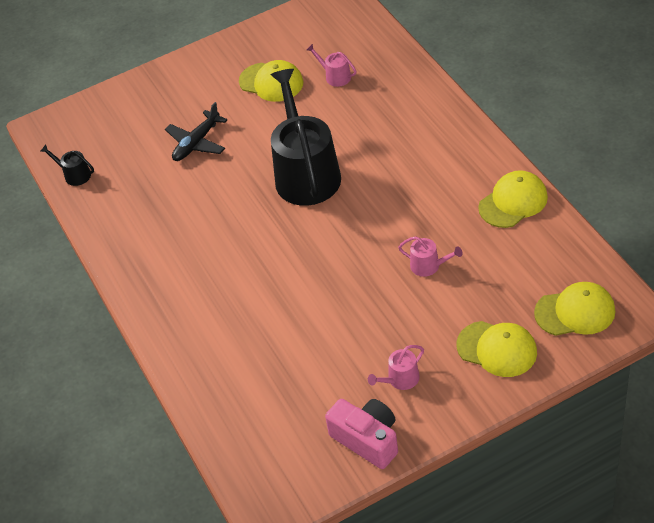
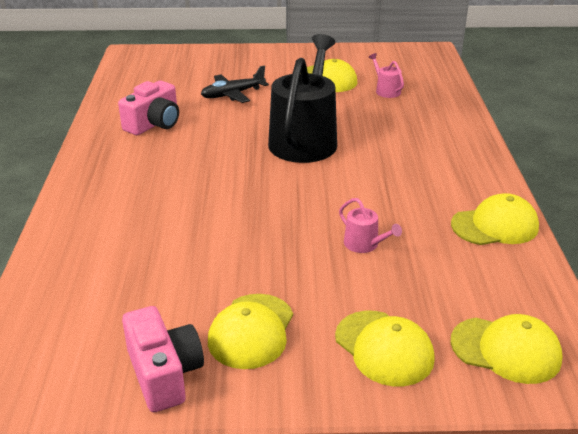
camera: 20 degrees right, 15 degrees down
(74, 175) = (121, 83): black watering can -> none
(155, 214) = (154, 124): none -> pink camera
(400, 379) = (251, 331): pink watering can -> yellow cap

